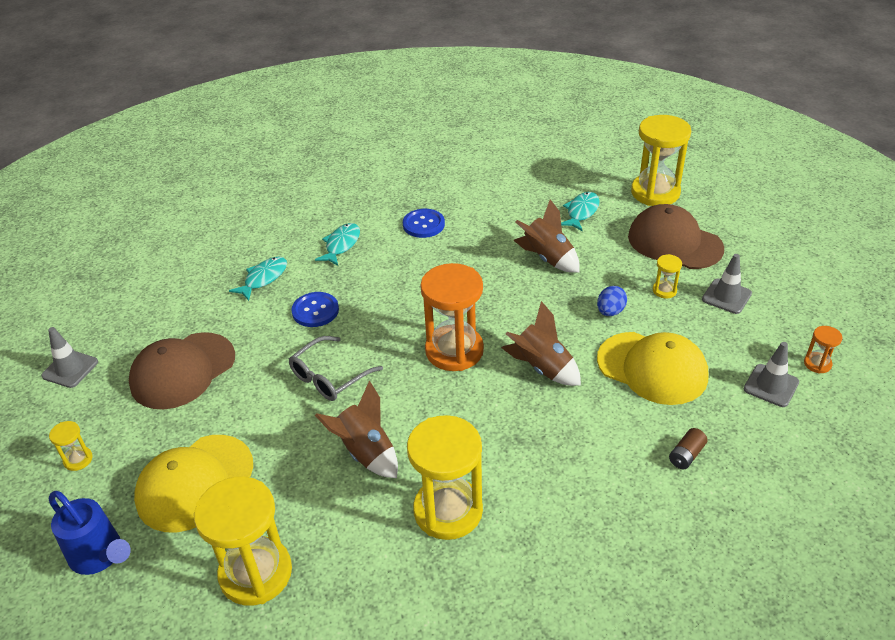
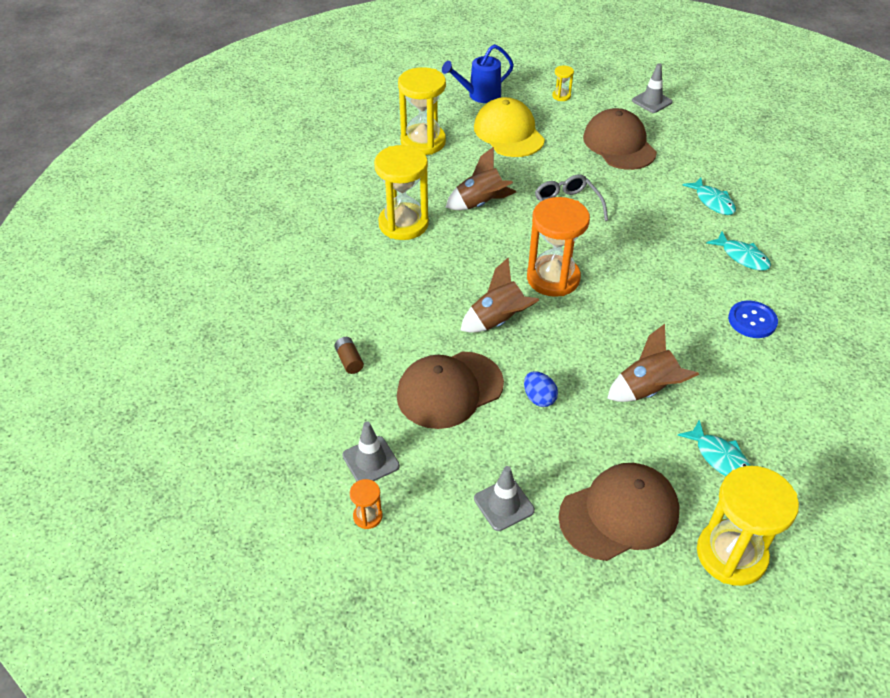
camera: 115 degrees right, 5 degrees up
(315, 311) = (651, 218): blue button -> none
(652, 368) = (449, 390): yellow cap -> brown cap
(664, 290) = (544, 457): yellow hourglass -> none

